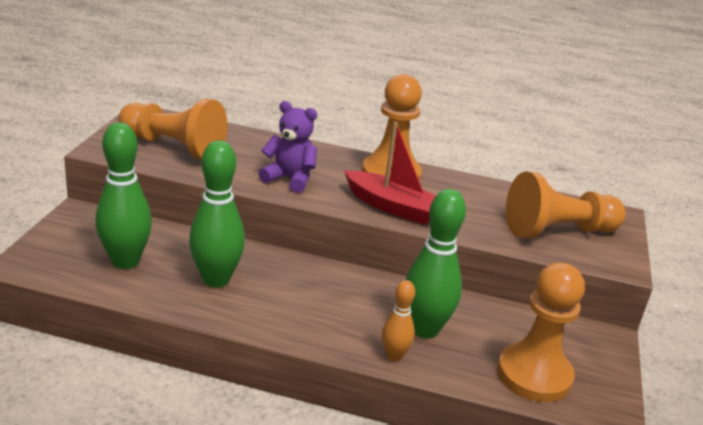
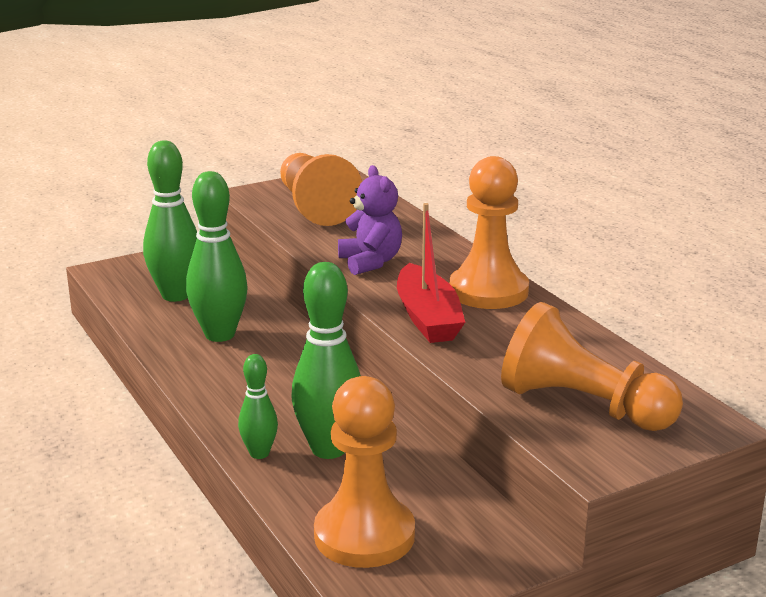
camera: 50 degrees right, 5 degrees down
(394, 356) = (259, 453): orange bowling pin -> green bowling pin

